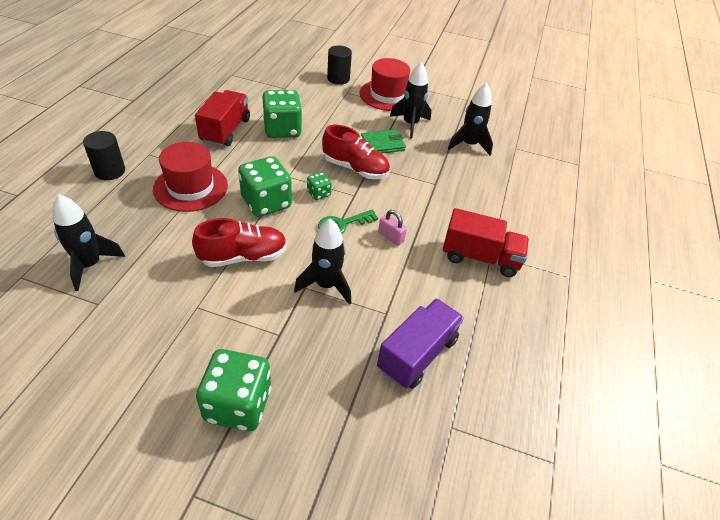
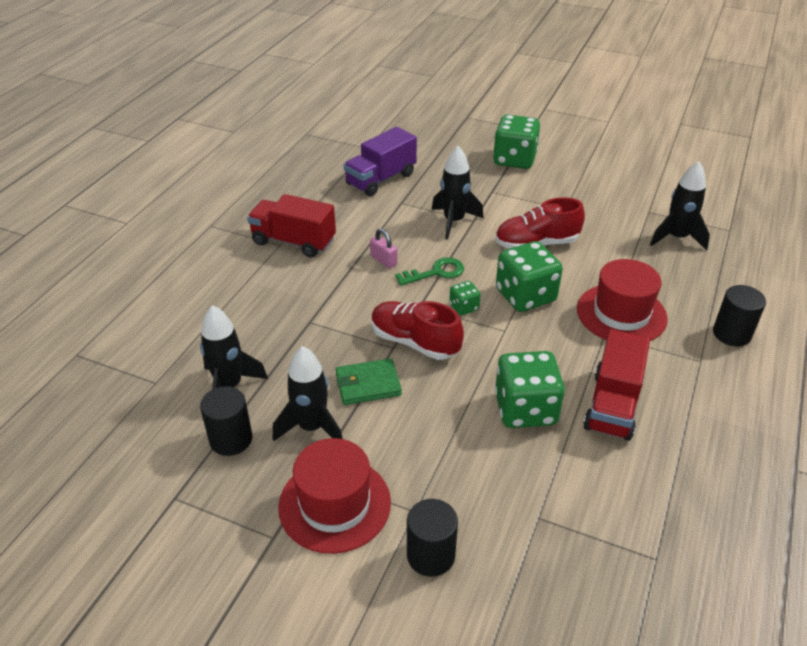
camera: 170 degrees left, 5 degrees down
(453, 120) = (231, 439): none -> black cylinder

